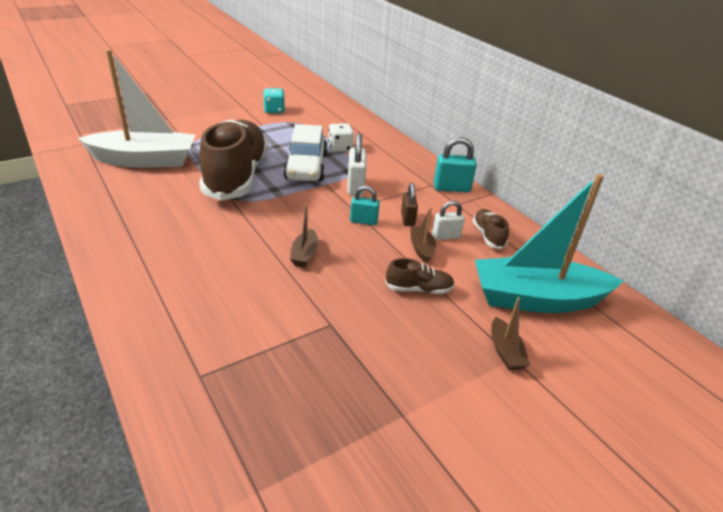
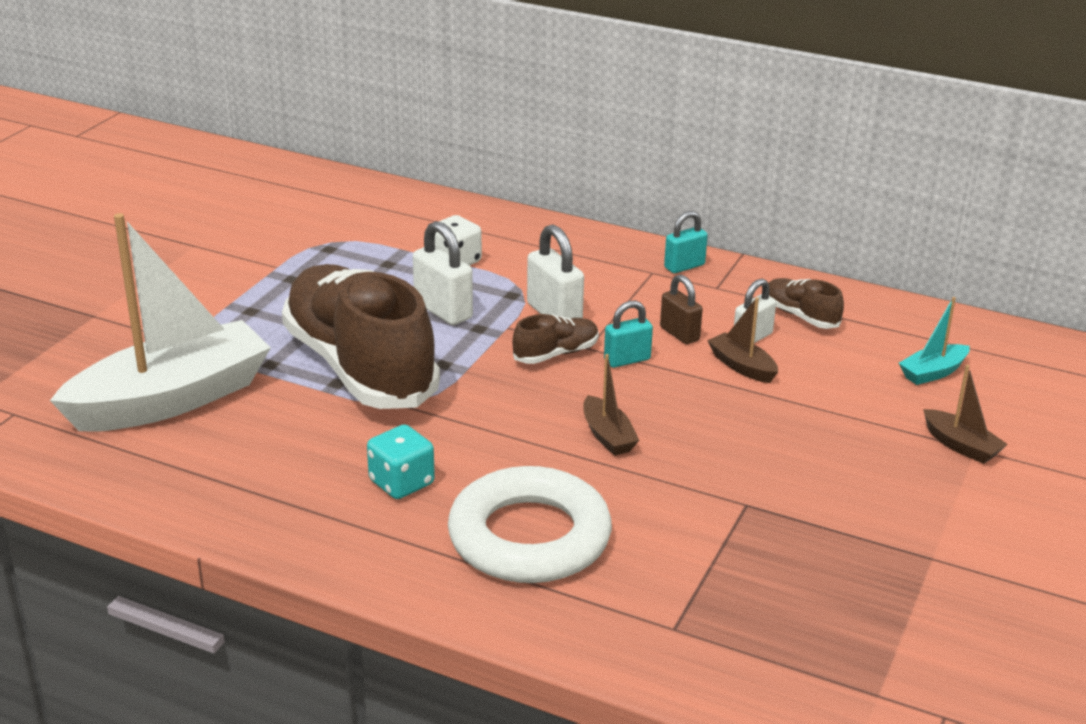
camera: 30 degrees left, 5 degrees down
(198, 287) = (529, 537): none -> white ring
(274, 110) = (262, 234): turquoise dice -> turquoise dice (401, 483)
(306, 166) = (443, 311): white car -> white padlock
(419, 289) = (796, 418): brown shoe -> brown shoe (556, 354)
(451, 188) = (684, 266): turquoise padlock -> turquoise padlock, size x0.66
(536, 299) = (933, 372): turquoise boat -> turquoise boat, size x0.41

